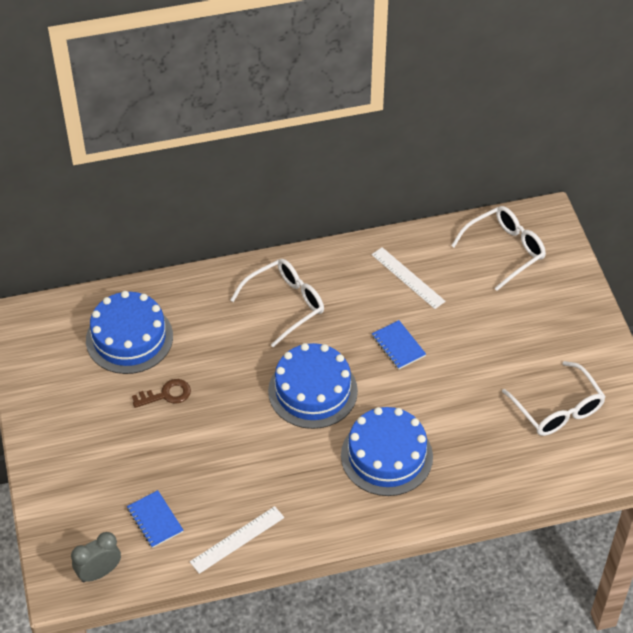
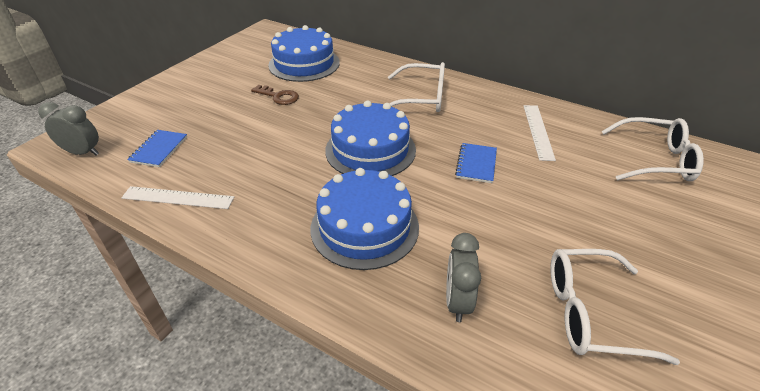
camera: 45 degrees right, 10 degrees down
(489, 459) = (457, 301): none -> grey clock
(558, 409) = (590, 313): white glasses -> white glasses turned 75 degrees clockwise

